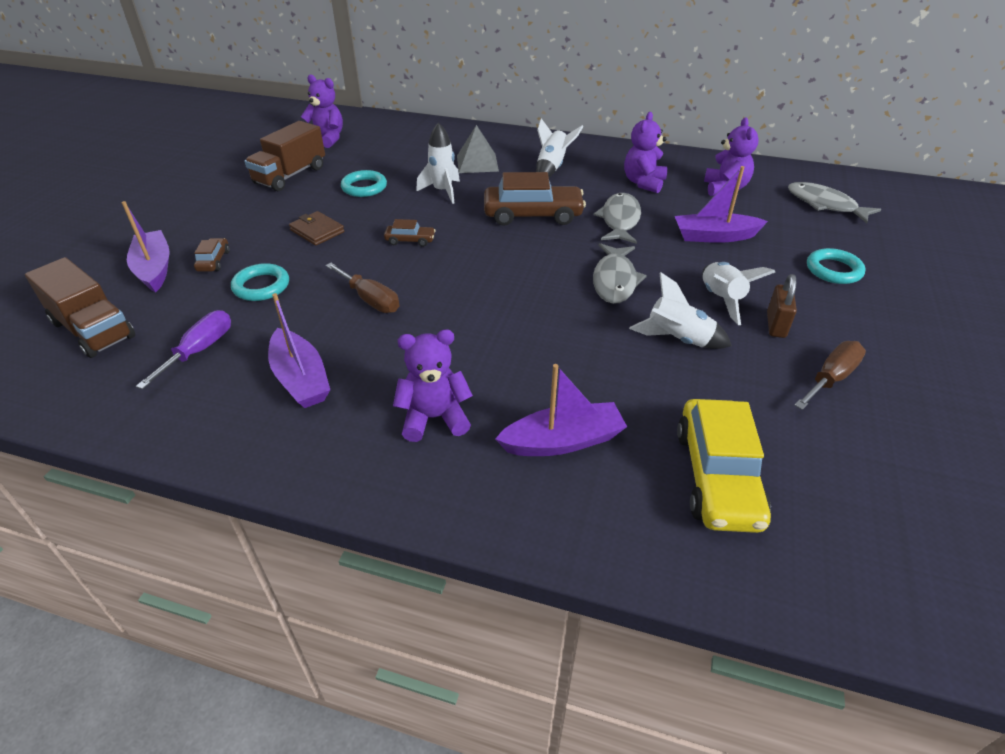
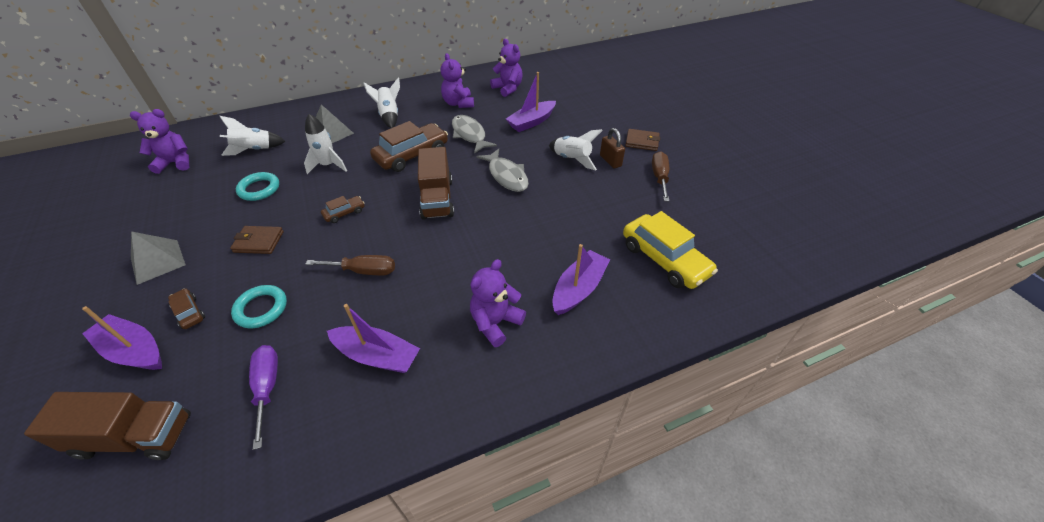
camera: 40 degrees left, 5 degrees up
(235, 211) = (158, 261): none -> grey pyramid
(290, 175) = (177, 208): brown truck -> brown truck (437, 199)
(677, 339) = (574, 195): white rocket -> white rocket (254, 150)
(824, 205) = (566, 78): grey fish -> none
(833, 270) = (606, 116): turquoise ring -> none
(855, 323) = (642, 142): none -> brown wallet

